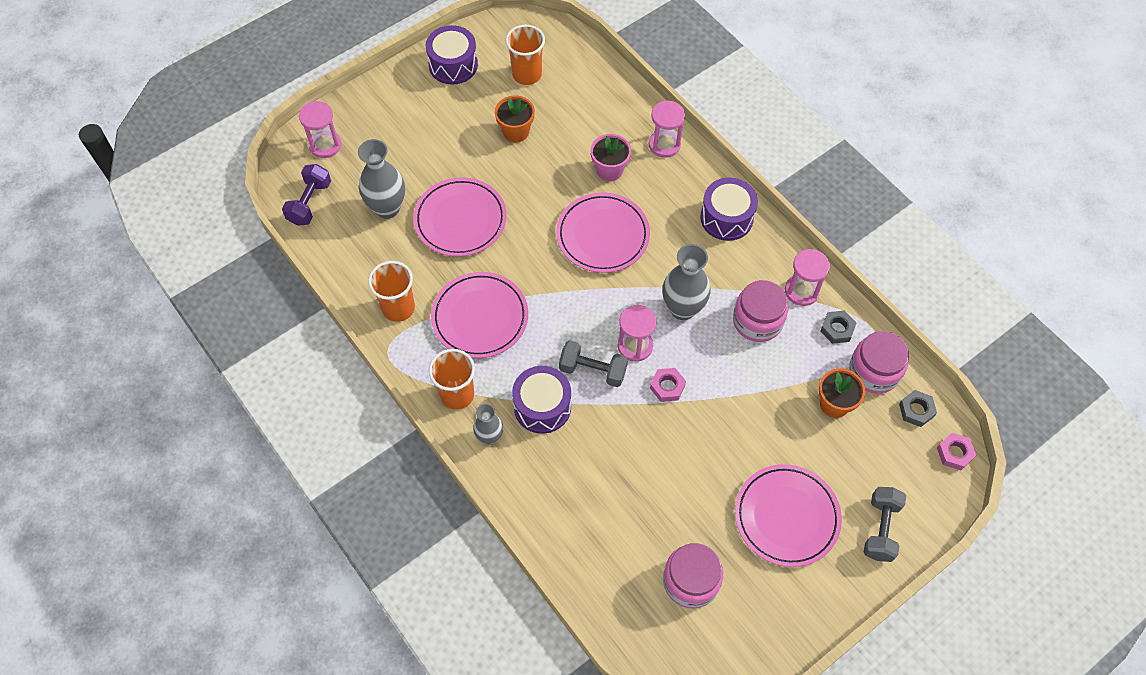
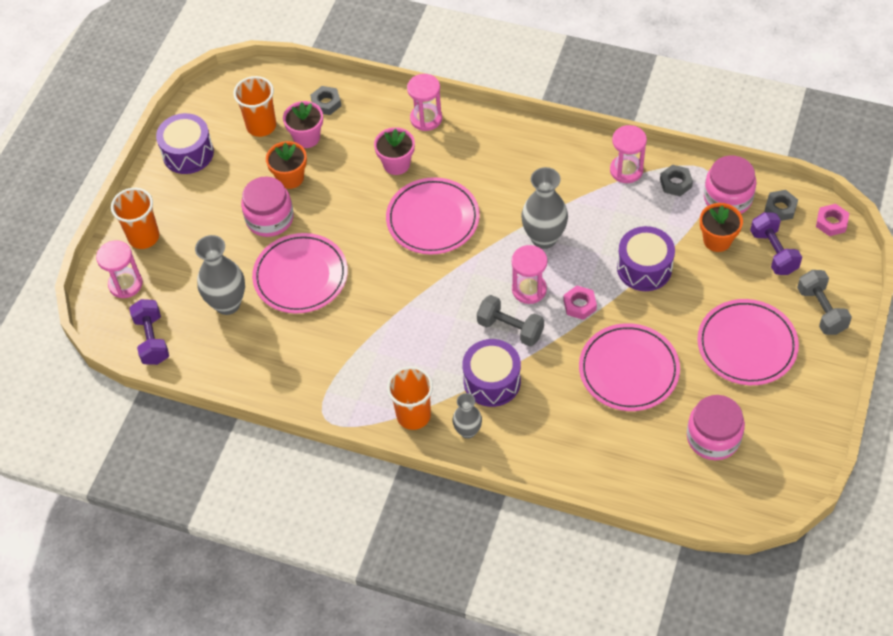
camera: 30 degrees left, 5 degrees down
(398, 308) = (305, 378): orange cup -> orange cup (144, 237)
(480, 317) = (382, 344): pink plate -> pink plate (628, 370)
(555, 105) = (307, 137): none -> pink flower pot
(593, 85) = (326, 103): none -> grey nut
(593, 370) = (510, 329): grey dumbbell -> grey dumbbell turned 45 degrees clockwise
(726, 218) = (523, 148): purple drum -> purple drum (644, 268)
(757, 321) = (610, 213): pink jar -> pink jar (270, 218)
(878, 447) = (773, 252): none -> purple dumbbell

